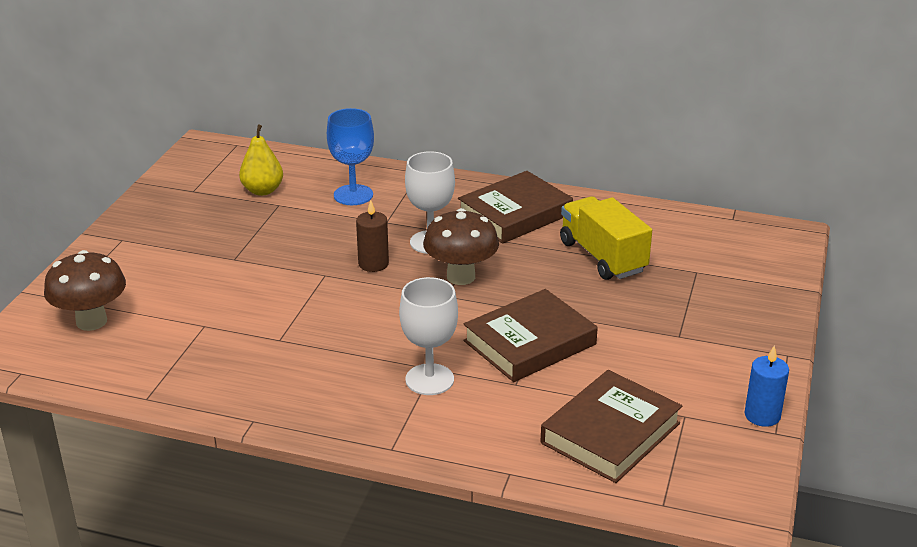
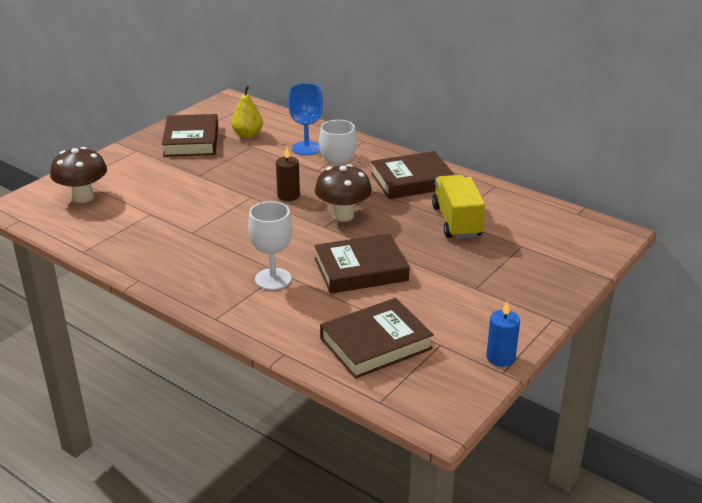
camera: 20 degrees right, 0 degrees up
(190, 212) = (191, 140): none -> brown book

